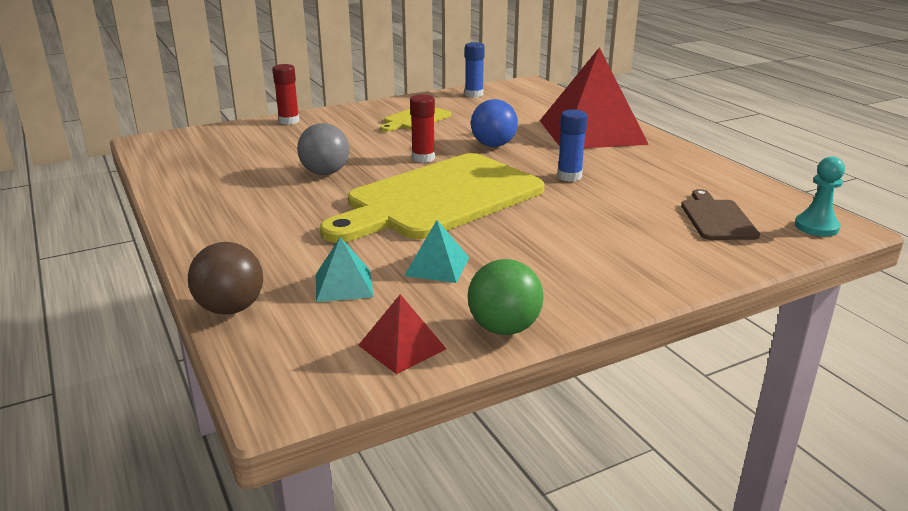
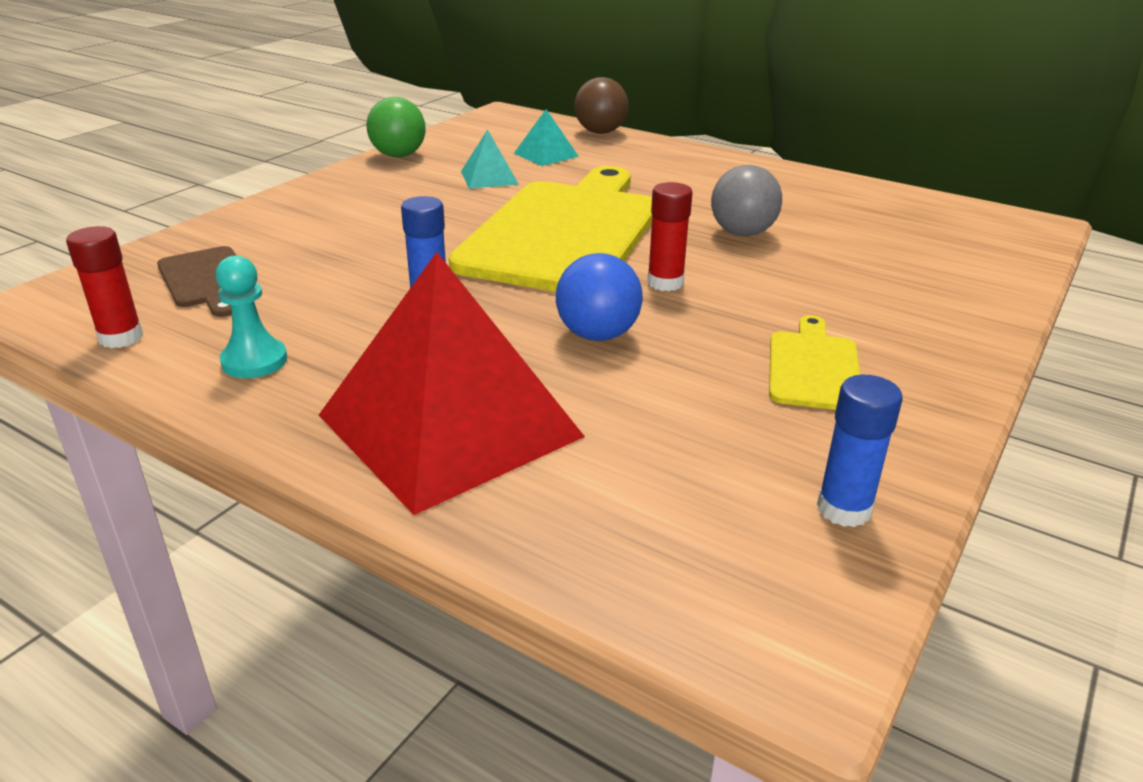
camera: 150 degrees right, 5 degrees up
(289, 121) = (981, 303): red glue stick -> red glue stick (121, 337)
(402, 347) = (460, 137): red pyramid -> none
(816, 227) = (69, 296): turquoise pawn -> turquoise pawn (254, 361)

